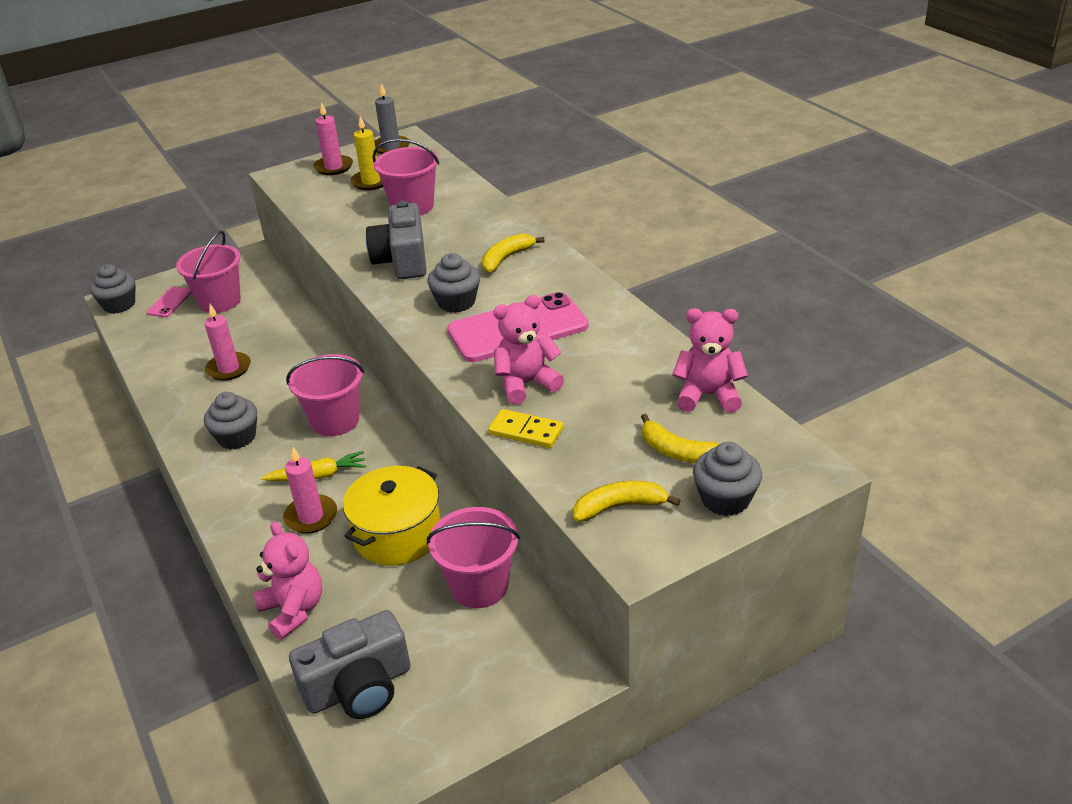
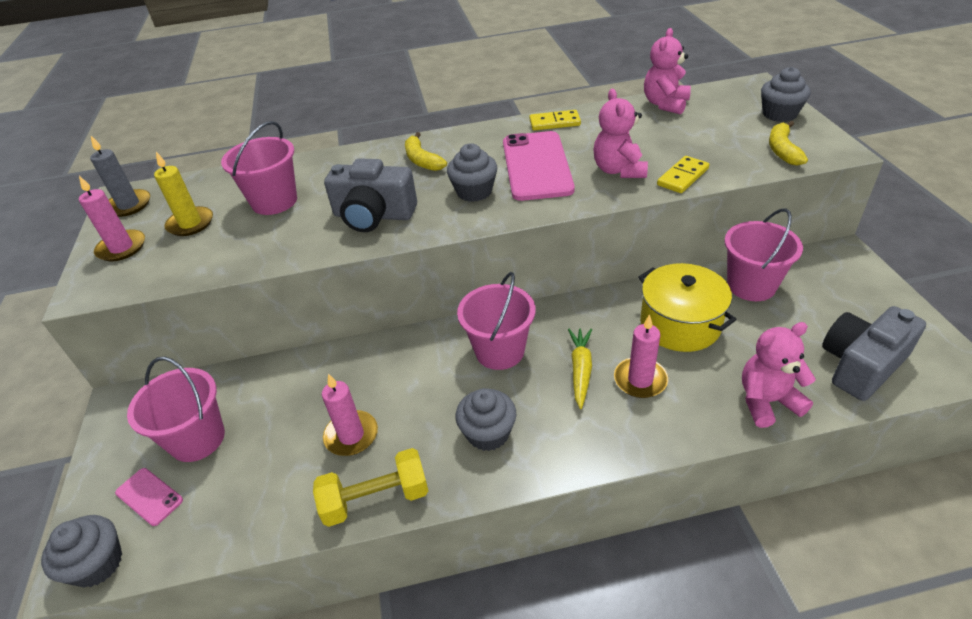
camera: 70 degrees left, 5 degrees up
(170, 399) = (376, 499): none -> yellow dumbbell
(359, 687) = (861, 365): grey camera -> grey camera turned 120 degrees counterclockwise
(620, 321) = (554, 123): none -> yellow domino
(678, 452) = (725, 122): yellow banana -> none

